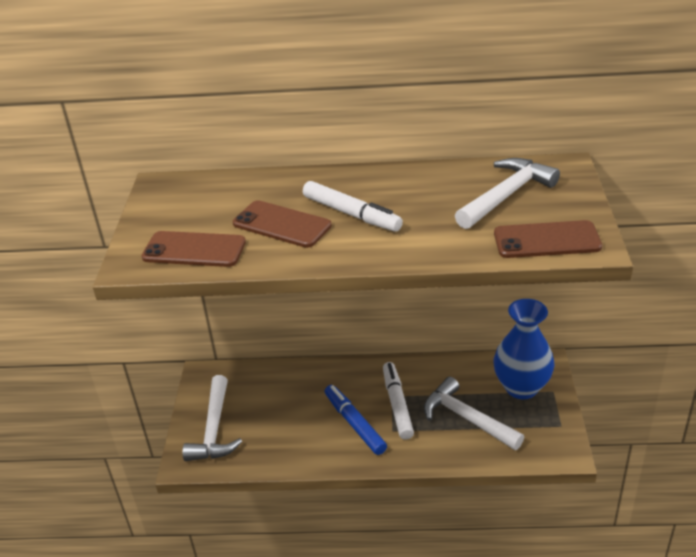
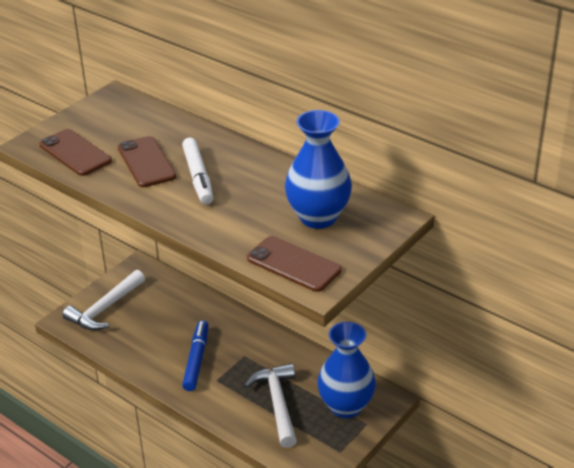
camera: 35 degrees right, 0 degrees up
(397, 404) = (241, 364): white marker -> none
(506, 195) = (318, 217): white hammer -> blue vase

